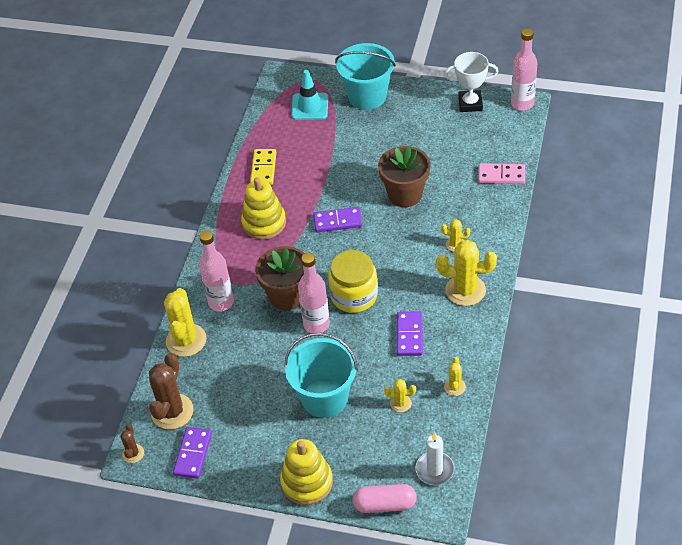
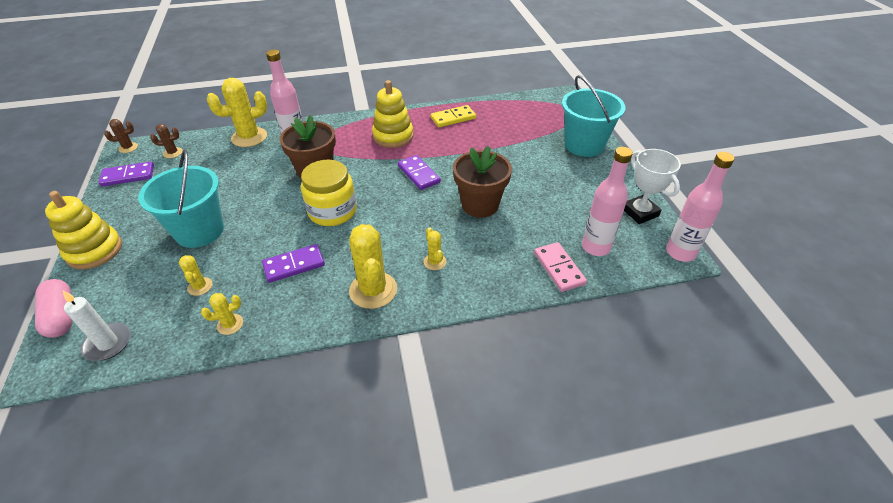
camera: 60 degrees right, 5 degrees down
(172, 411) = (173, 153): brown cactus -> brown cactus, size x0.50
(309, 107) = (542, 119): turquoise traffic cone -> none
(316, 324) = (288, 199): pink bottle -> pink bottle (595, 247)

